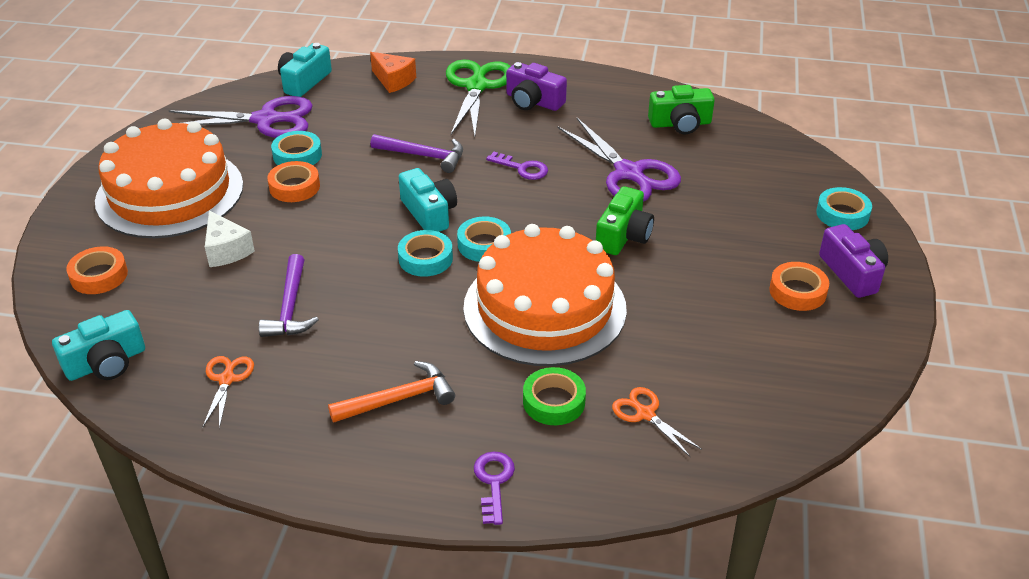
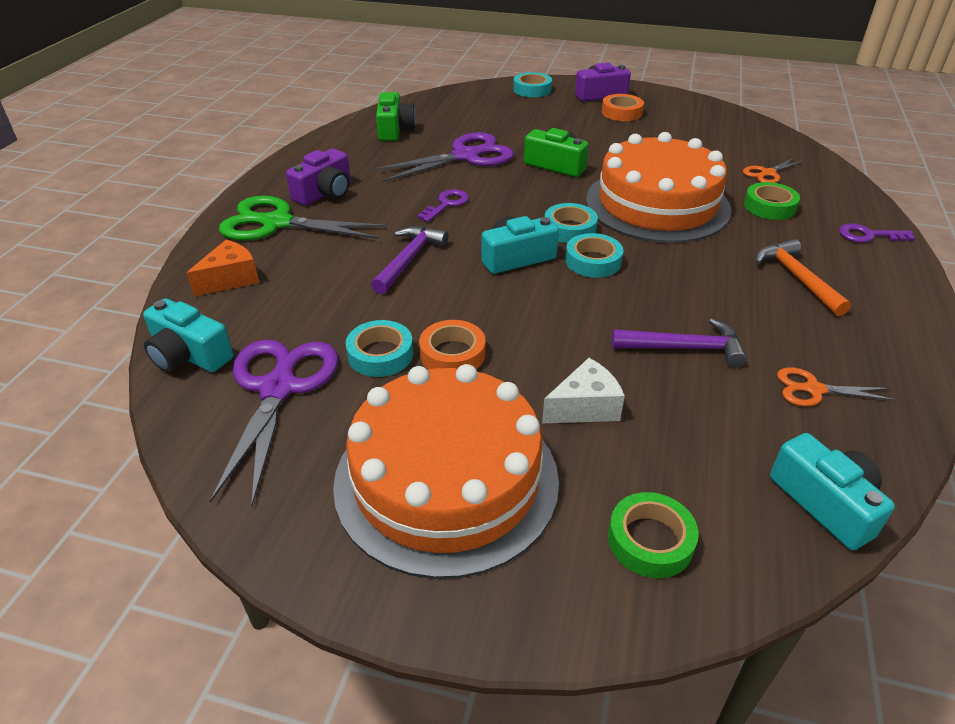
camera: 85 degrees left, 0 degrees up
(99, 276) = (650, 540): orange tape -> green tape

